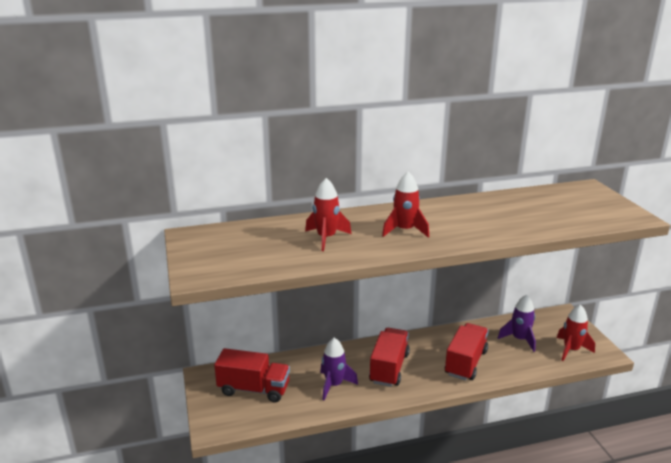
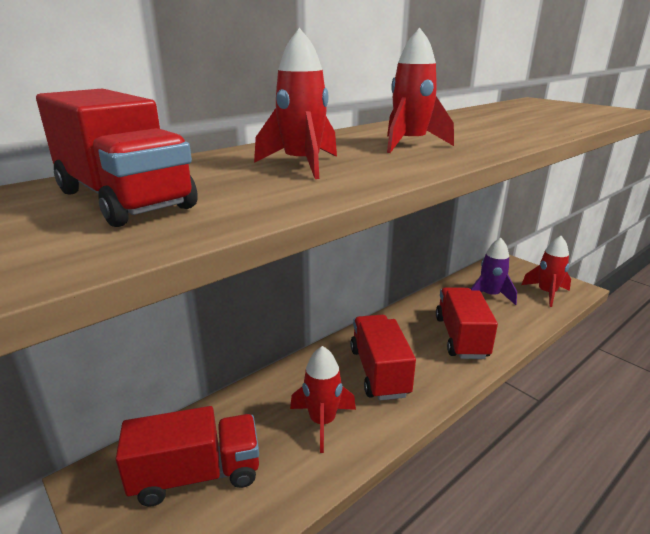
camera: 25 degrees left, 0 degrees up
(233, 247) = (124, 199): none -> red truck
(334, 385) = (322, 422): purple rocket -> red rocket

